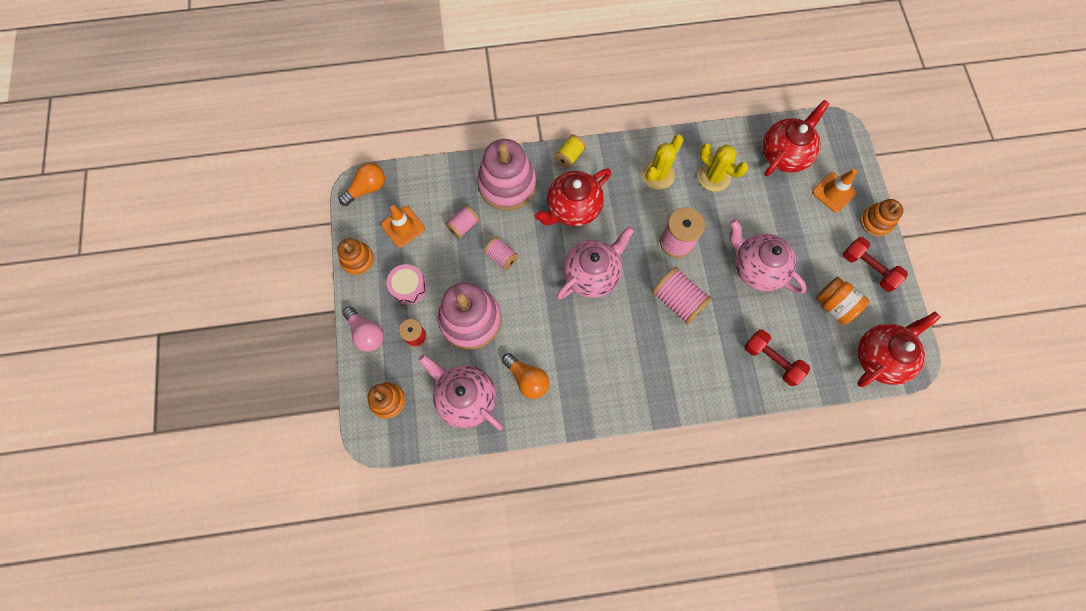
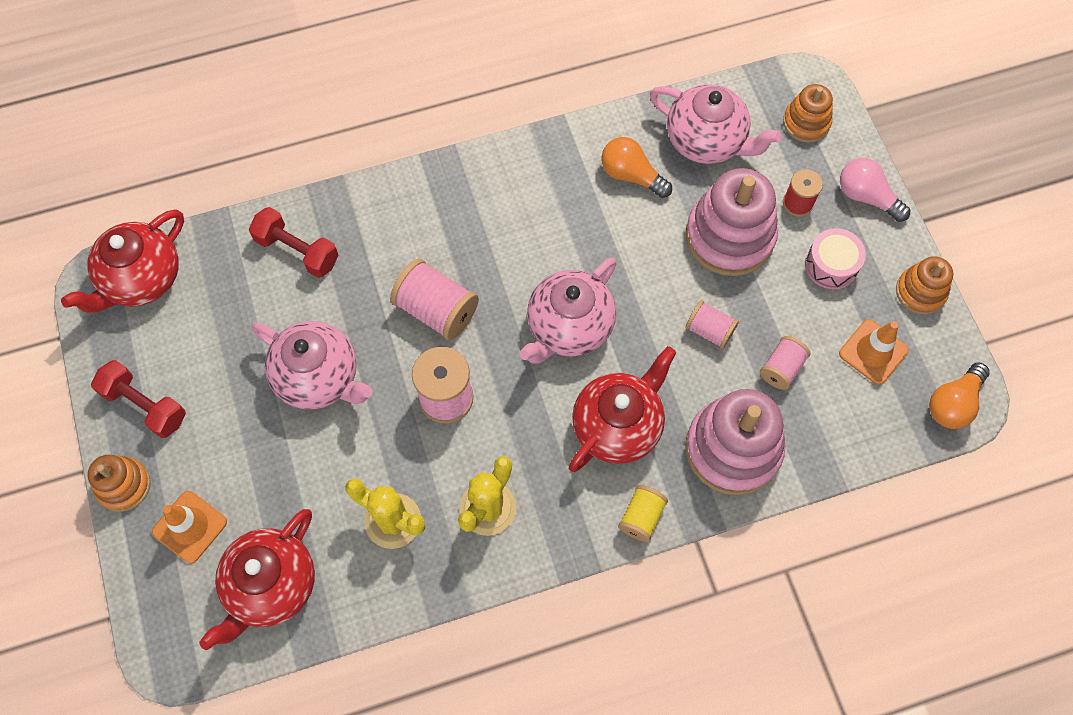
camera: 170 degrees right, 5 degrees down
(834, 305) = (203, 340): orange jar -> none

